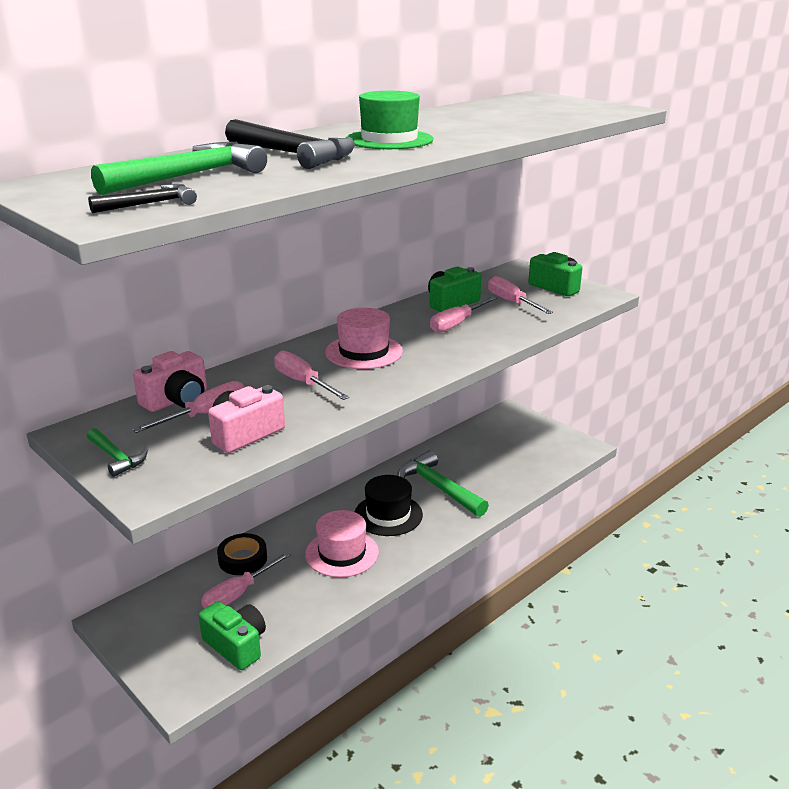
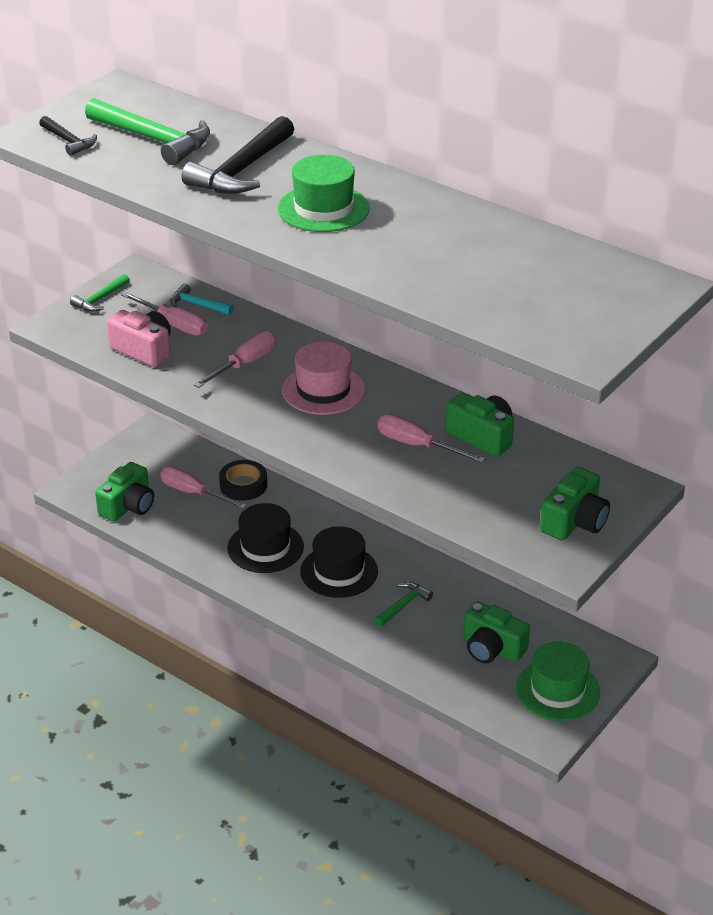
camera: 80 degrees right, 10 degrees up
(177, 400) = (198, 305): pink camera -> turquoise hammer
(342, 553) = (265, 547): pink hat -> black hat
(439, 488) = (403, 605): green hammer -> green hammer, size x0.53
(493, 455) = (492, 648): none -> green camera
(511, 302) = (503, 484): pink screwdriver -> none
(538, 436) = (557, 690): none -> green hat

